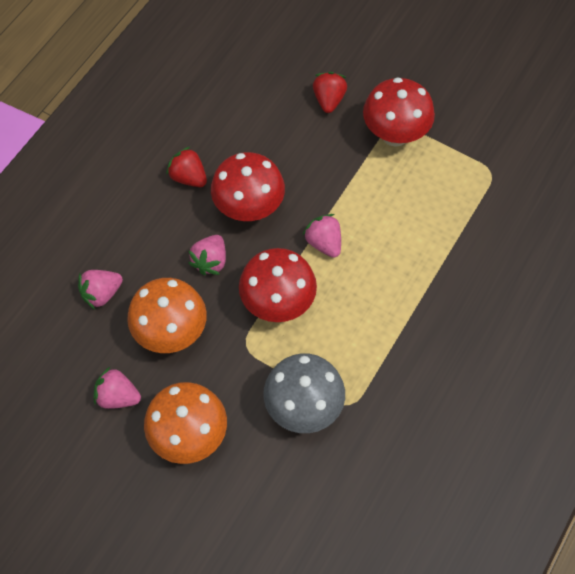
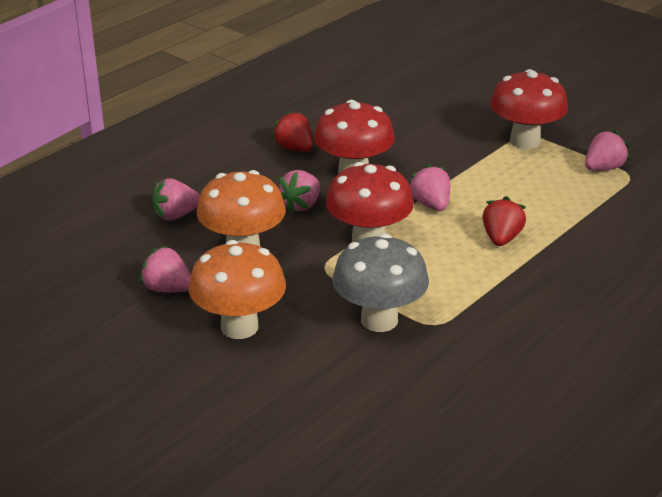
camera: 10 degrees right, 30 degrees down
(329, 100) = (457, 113): red strawberry -> red strawberry (501, 238)
(467, 165) = (603, 168): none -> pink strawberry

